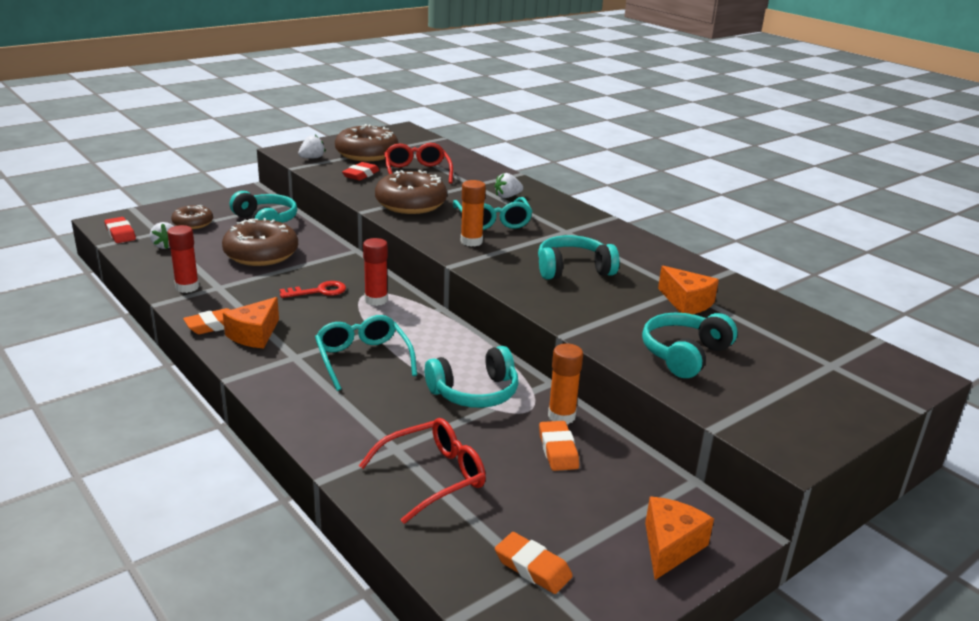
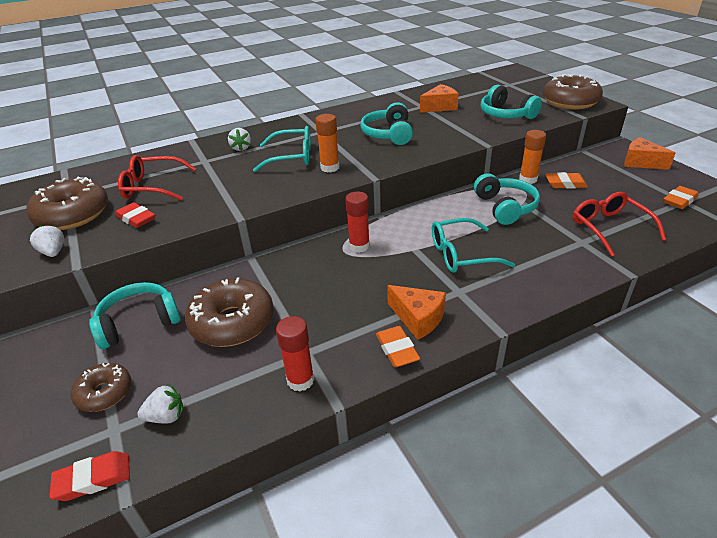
camera: 75 degrees left, 10 degrees up
(318, 291) = (334, 279): red key -> none
(411, 204) = (234, 192): brown donut -> brown donut (570, 102)

